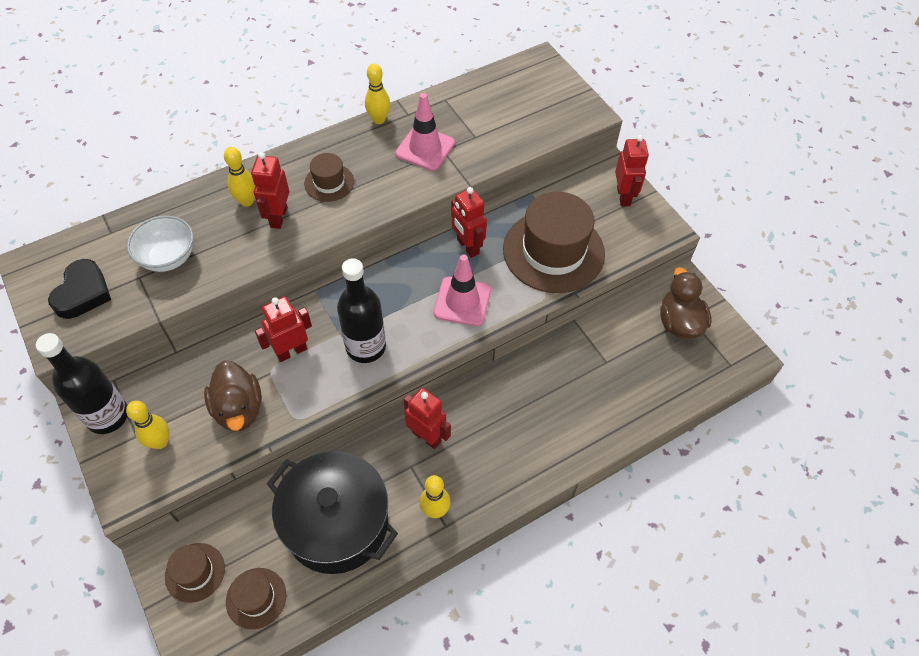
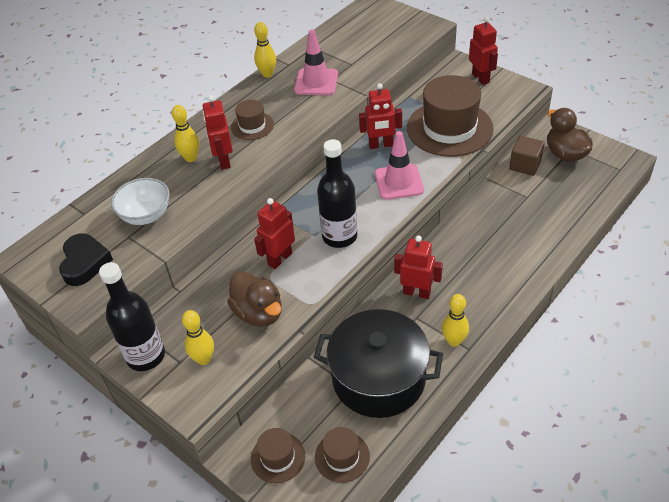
camera: 15 degrees left, 10 degrees down
(467, 246) = (381, 145): red robot -> red robot turned 45 degrees counterclockwise
(626, 320) = (525, 165): none -> brown cube

